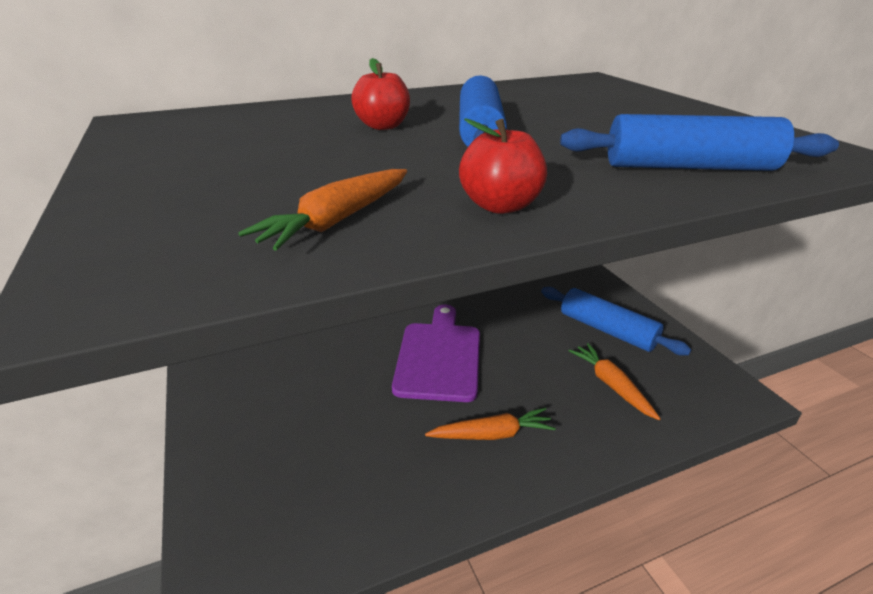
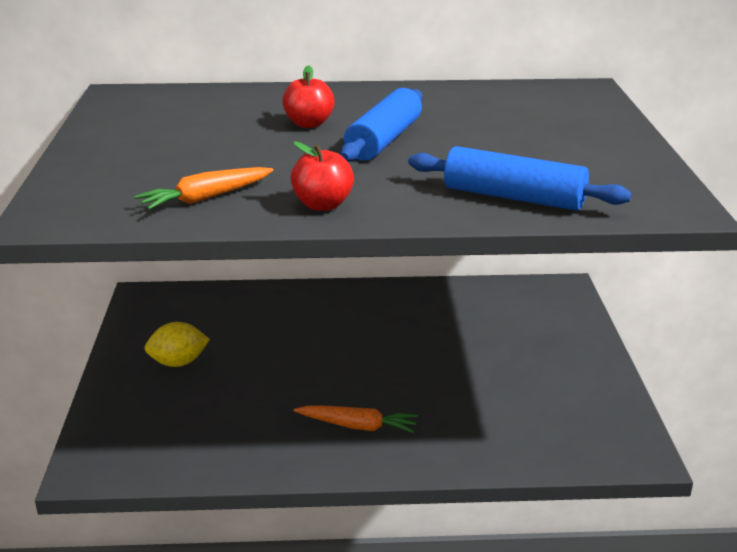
camera: 20 degrees right, 5 degrees down
(271, 405) = (178, 363): none -> yellow lemon
(439, 356) = (351, 356): purple cutting board -> none
(607, 330) = (547, 369): blue rolling pin -> none
(611, 385) = (507, 415): orange carrot -> none

